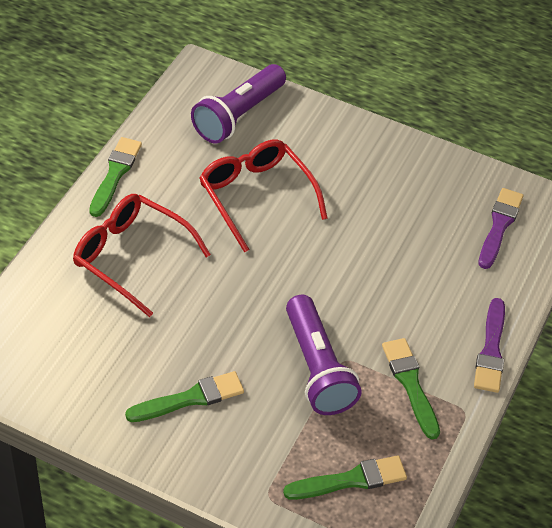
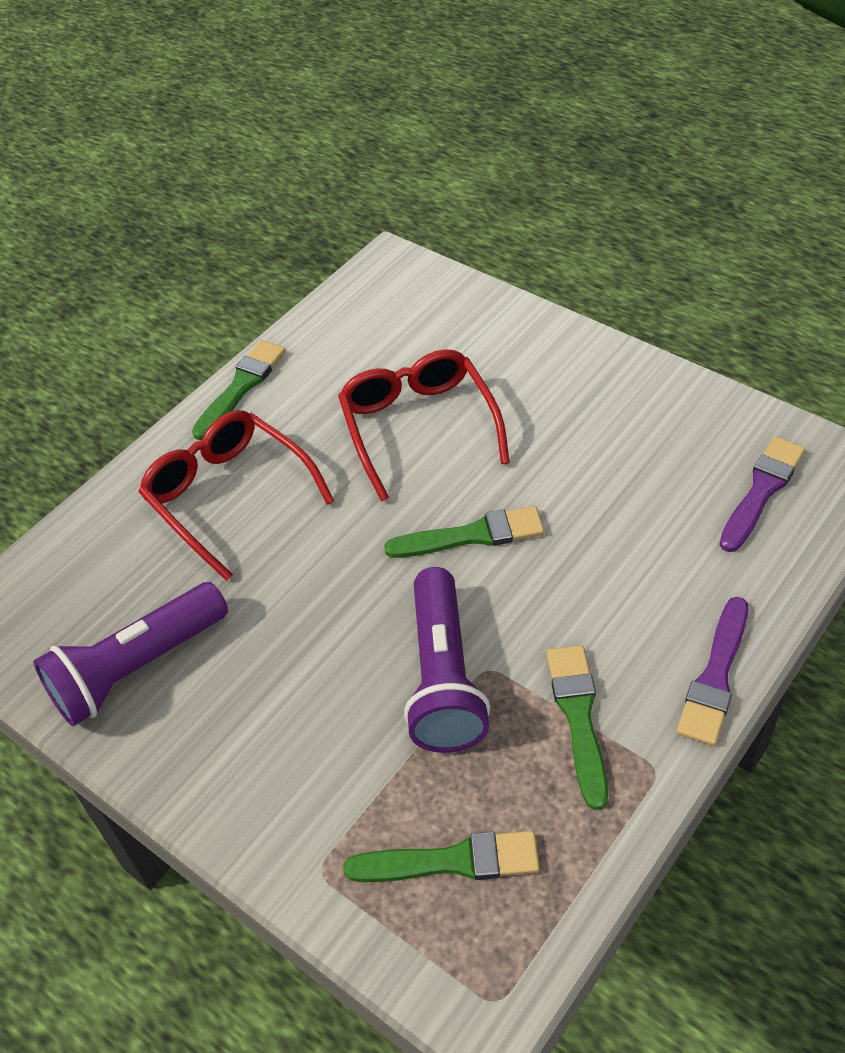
camera: 20 degrees right, 0 degrees up
(190, 398) = (249, 704): green brush -> green brush (472, 535)
(238, 115) = (422, 321): purple flashlight -> purple flashlight (136, 667)

